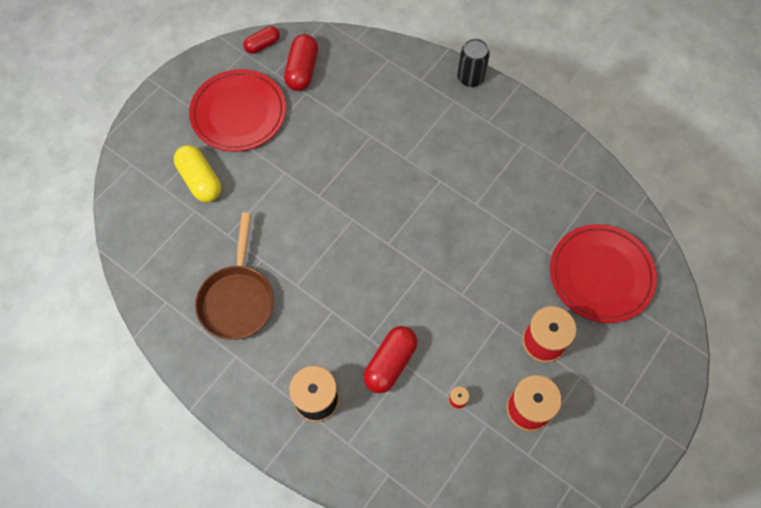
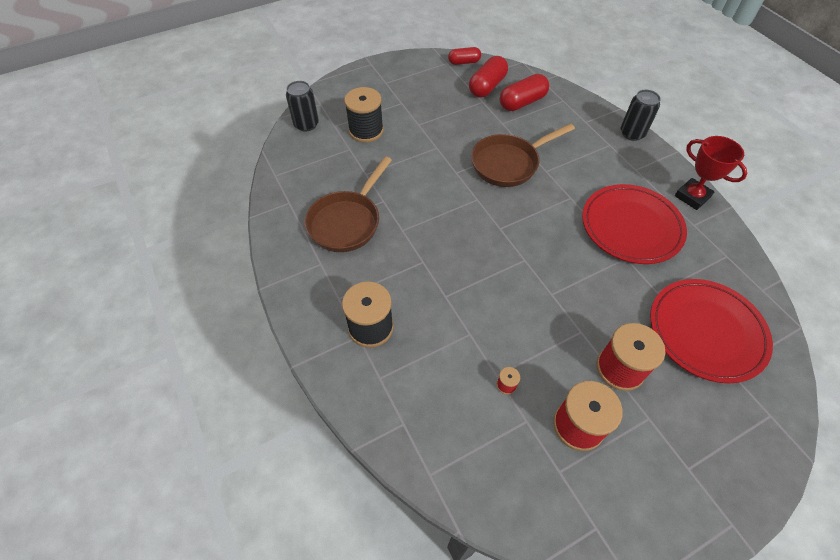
camera: 25 degrees right, 10 degrees down
(130, 198) = (306, 124): none -> black can
(200, 180) = (366, 131): yellow capsule -> black spool
(238, 113) = (421, 98): red plate -> red plate (631, 226)
(365, 163) = (509, 163): none -> brown pan
(390, 363) = (455, 324): red capsule -> red capsule (522, 102)
(548, 134) = (692, 196): none -> red trophy

